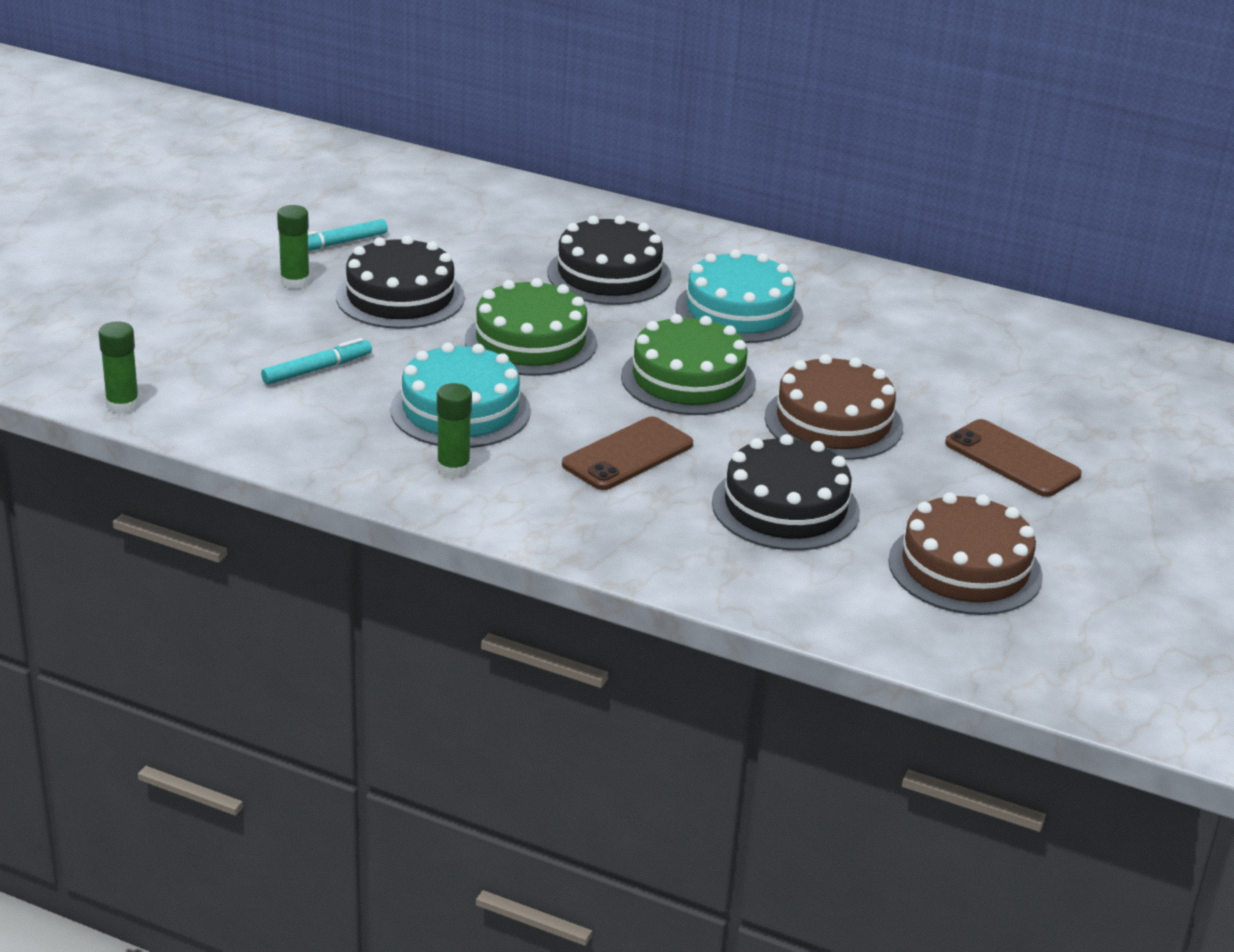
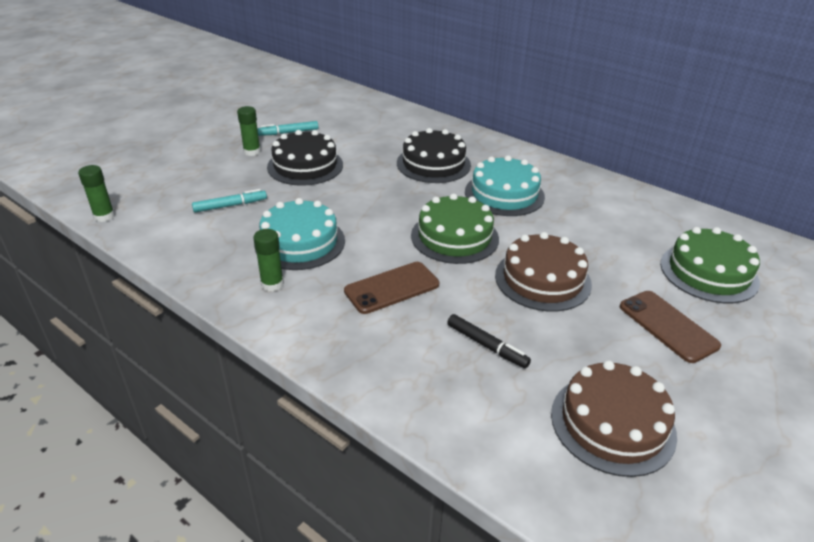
camera: 15 degrees right, 5 degrees up
(530, 342) = (367, 201): green cake -> green cake (708, 272)
(785, 507) = (486, 346): black cake -> black marker

